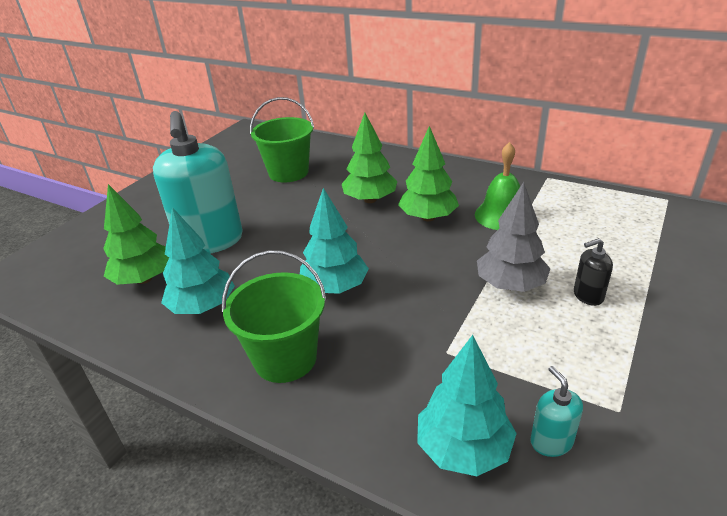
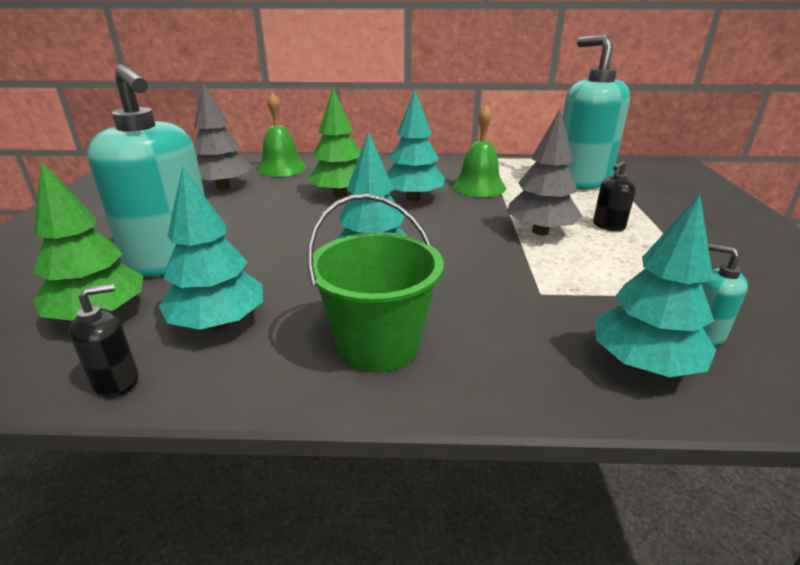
camera: 30 degrees left, 5 degrees down
(125, 333) = (117, 381): none -> black soap dispenser
(288, 172) = (223, 187): green bucket -> grey tree
(346, 158) = (281, 168): none -> green bell
(428, 217) = (413, 198): green tree -> turquoise tree
(619, 229) = (580, 181): none -> turquoise soap dispenser

